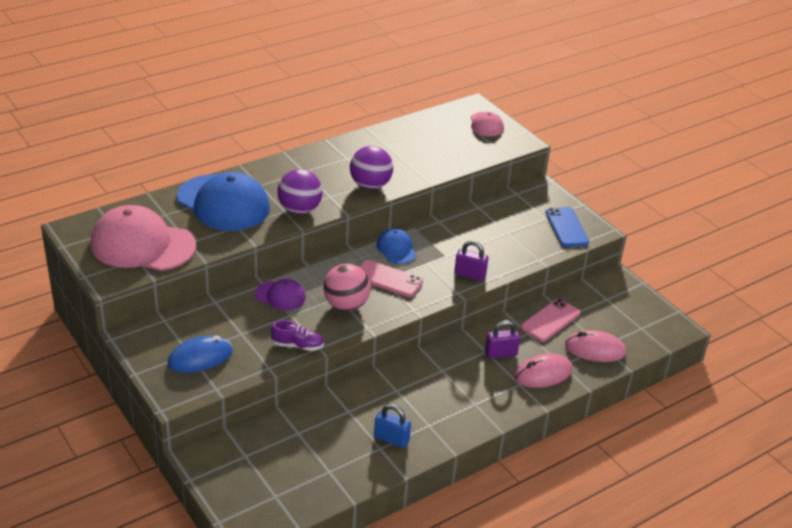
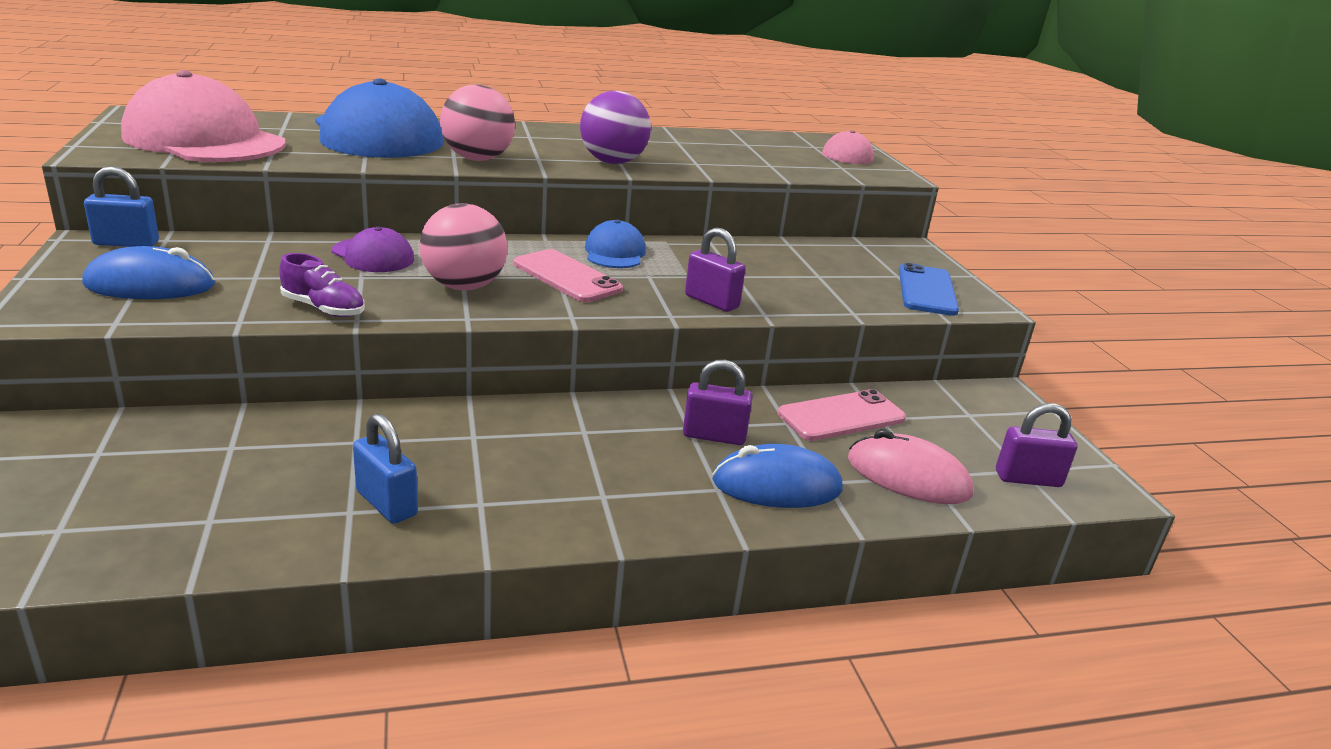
camera: 20 degrees right, 10 degrees down
(149, 330) = (126, 243): none -> blue padlock
(299, 210) = (477, 159): purple ball -> pink ball
(543, 374) = (777, 485): pink mouse -> blue mouse
(645, 333) = (1028, 479): none -> purple padlock

